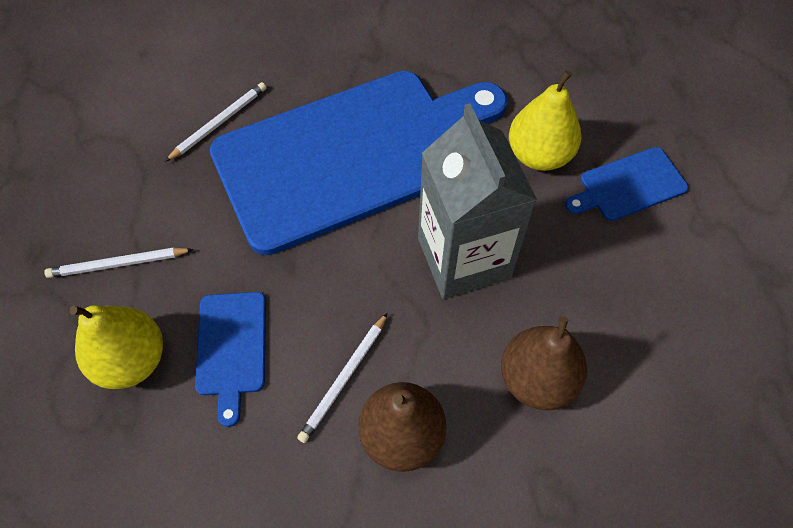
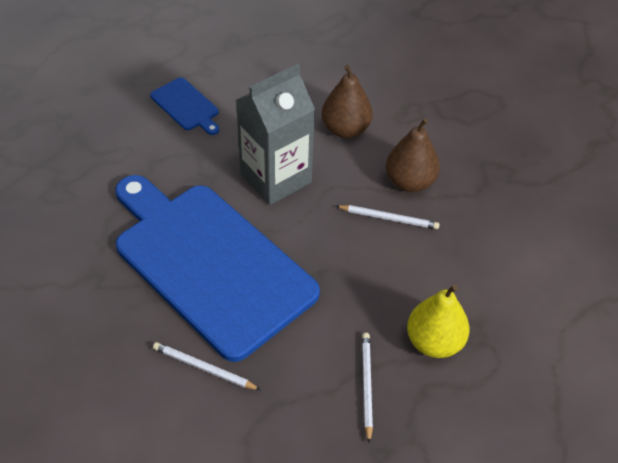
camera: 110 degrees left, 10 degrees down
(118, 264) = (366, 385): white pencil -> white pencil turned 150 degrees counterclockwise
(232, 348) = (397, 285): blue cutting board -> none
(539, 155) = (174, 154): yellow pear -> none

